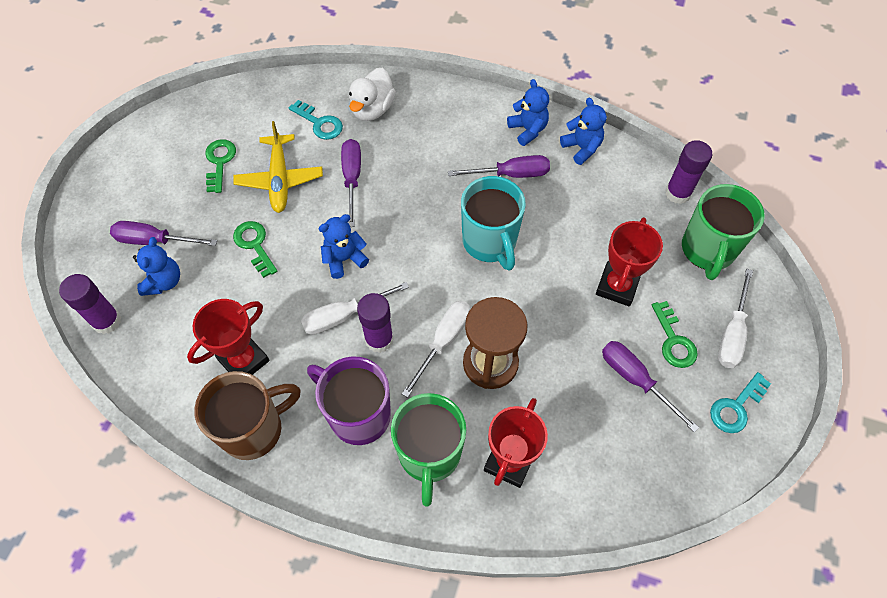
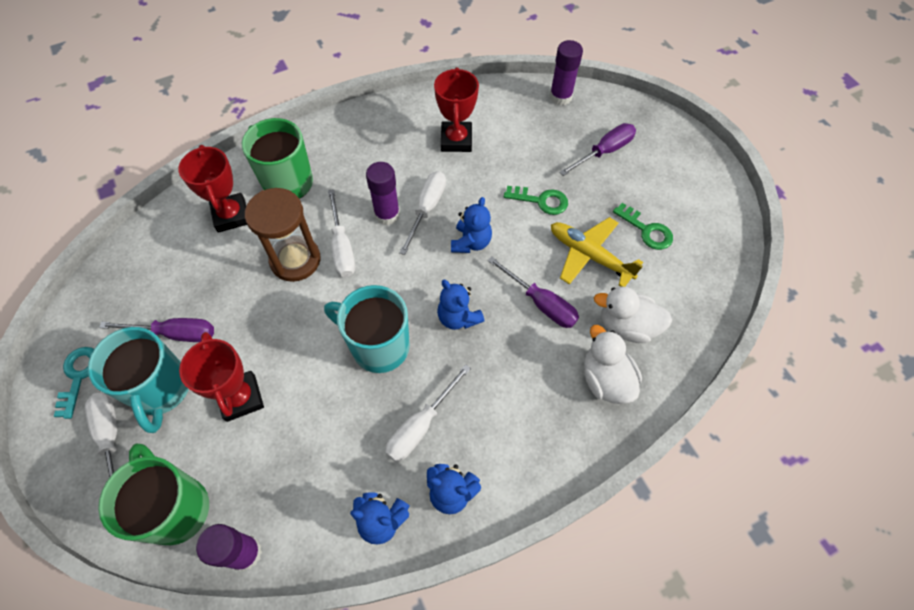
camera: 135 degrees right, 0 degrees up
(163, 281) = (562, 137): blue teddy bear -> blue teddy bear (458, 317)
(254, 429) = (406, 117): brown mug -> none
(319, 123) = (627, 326): turquoise key -> white duck
(358, 414) = (353, 168): purple mug -> none
(511, 174) = (421, 425): purple screwdriver -> white screwdriver
(673, 340) = (161, 390): green key -> turquoise mug

